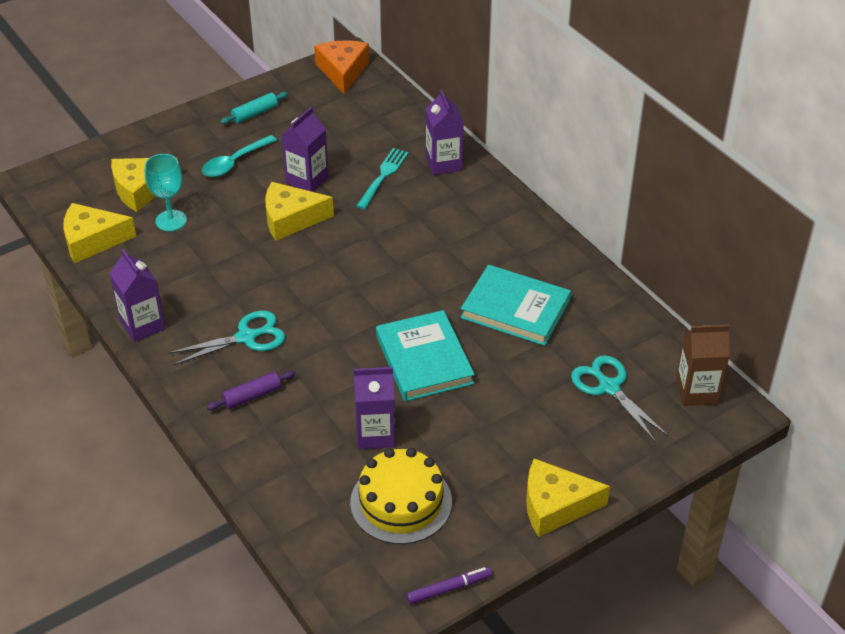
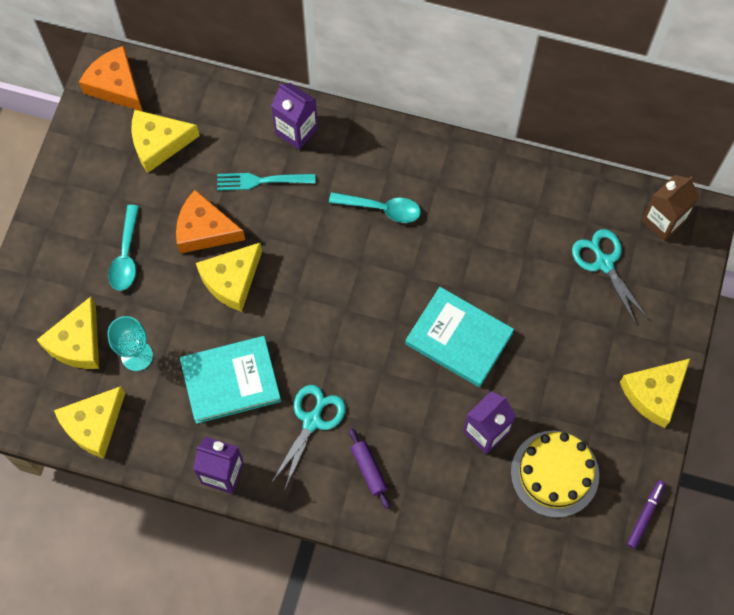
camera: 40 degrees left, 25 degrees up
(252, 396) = (369, 470): purple rolling pin -> purple rolling pin turned 45 degrees counterclockwise
(255, 113) = (88, 189): turquoise rolling pin -> none
(307, 180) = (204, 230): purple carton -> orange cheese
(334, 116) = (158, 143): none -> yellow cheese
(383, 176) = (261, 181): turquoise fork -> turquoise fork turned 75 degrees counterclockwise
(456, 244) = (381, 208): none -> turquoise spoon
(515, 309) = (480, 240): turquoise book -> turquoise book (231, 381)
(609, 387) = (604, 263): turquoise scissors -> turquoise scissors turned 45 degrees clockwise

